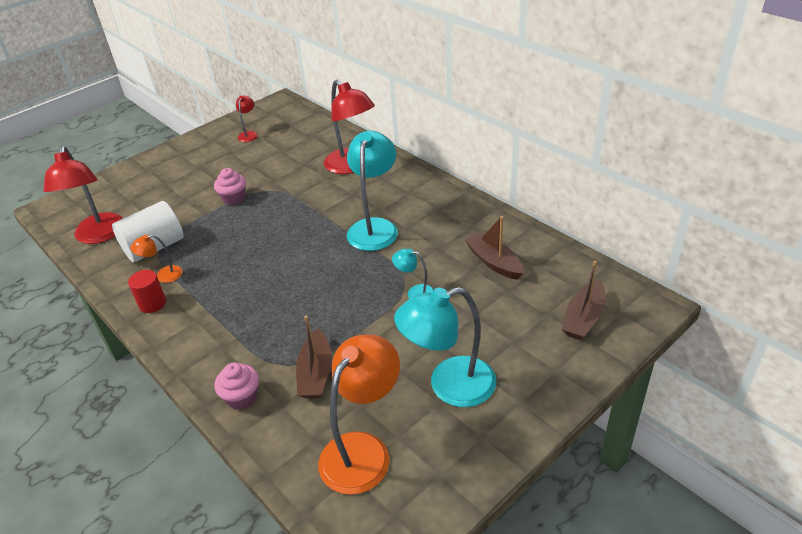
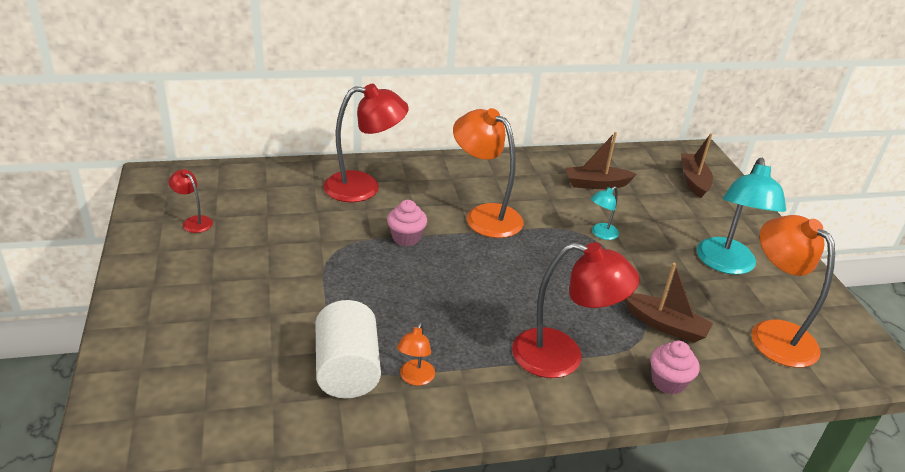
camera: 65 degrees left, 5 degrees down
(99, 235) = (257, 413): red lamp -> red lamp (562, 357)
(152, 303) = (461, 403): red cylinder -> none
(234, 198) = (320, 278): pink cupcake -> pink cupcake (406, 237)
(374, 227) = (484, 215): turquoise lamp -> orange lamp
(583, 318) = (693, 181): brown boat -> brown boat turned 150 degrees counterclockwise

